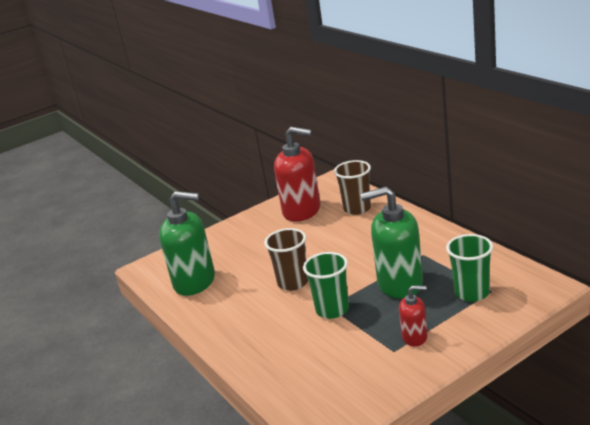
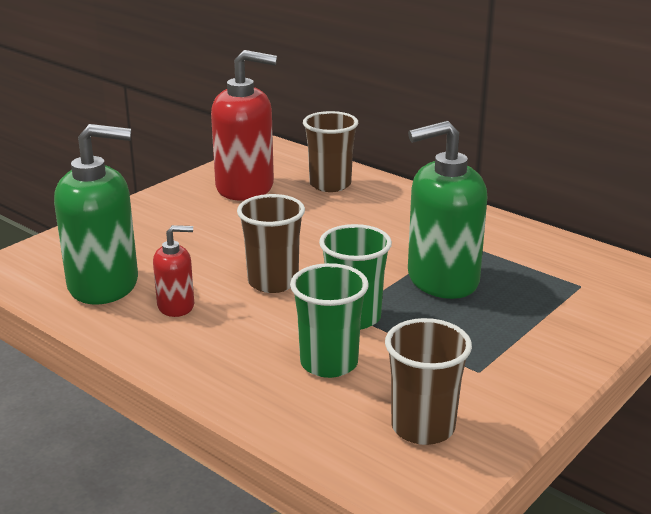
camera: 20 degrees left, 0 degrees up
(342, 387) = (423, 427): none -> brown cup
(415, 337) = (501, 350): red soap dispenser -> red soap dispenser (176, 306)
(471, 293) = (554, 289): green cup -> green cup (329, 363)

